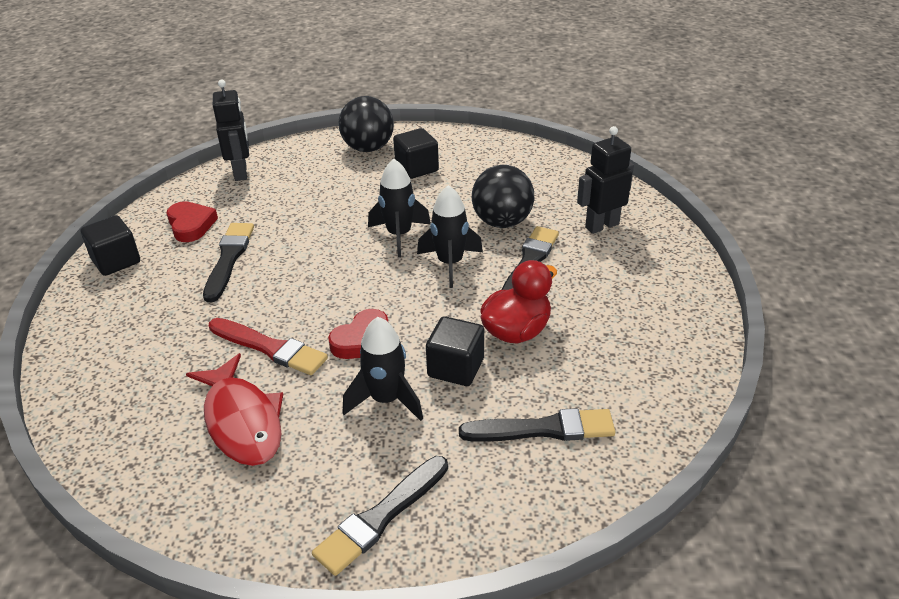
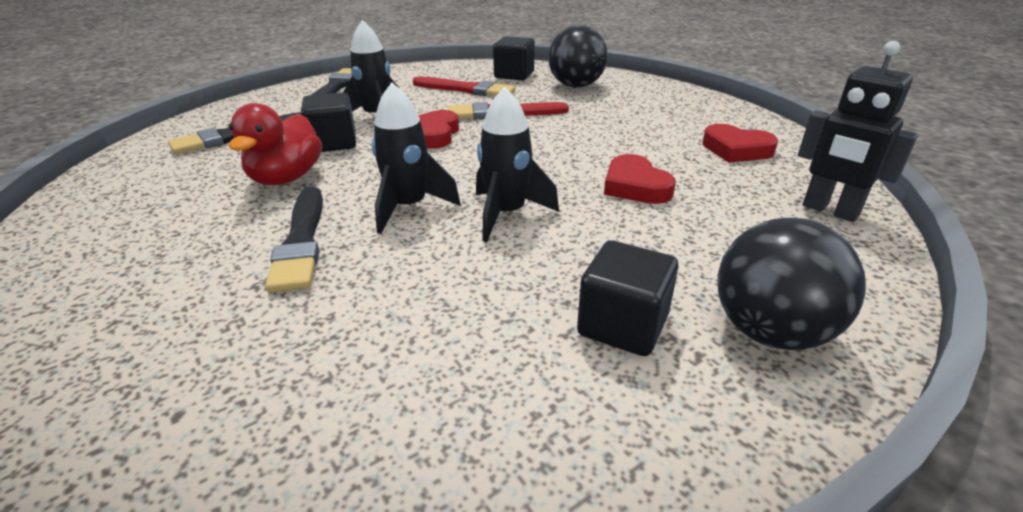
camera: 145 degrees right, 5 degrees down
(116, 261) = (723, 114): black cube -> black cube (514, 75)
(229, 259) = (641, 141): black brush -> none
(242, 421) = (466, 89): red fish -> red brush
(302, 224) = (635, 186): none -> red heart
(502, 222) = (376, 283): black ball -> black ball (576, 86)
(601, 225) = (183, 344): black robot -> none

